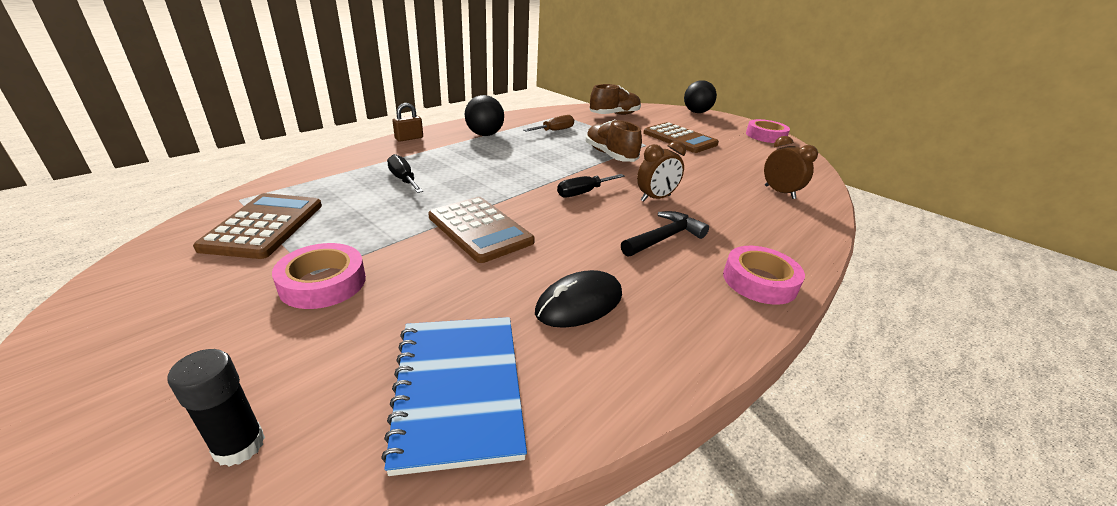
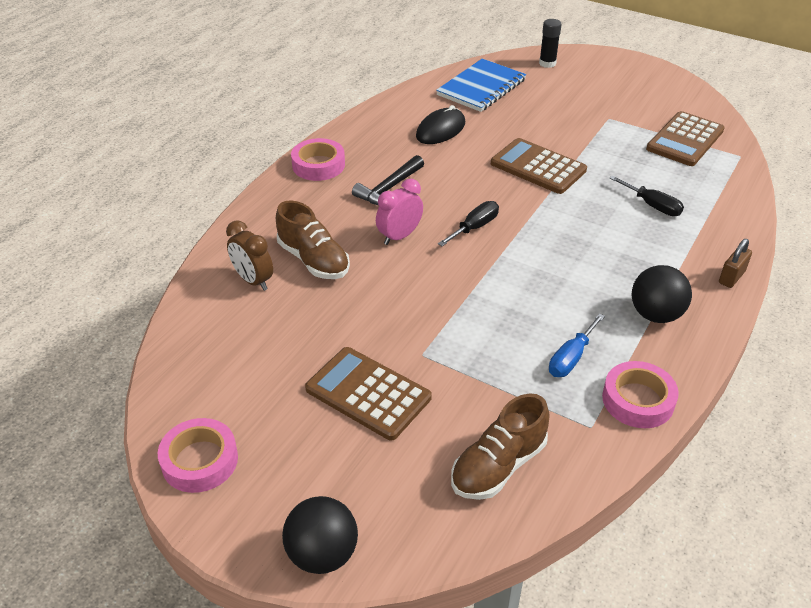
camera: 170 degrees right, 10 degrees up
(264, 226) = (685, 140): brown calculator -> brown calculator turned 45 degrees clockwise
(323, 283) = (595, 115): pink tape -> pink tape (638, 400)
(458, 389) = (481, 87): blue notebook -> blue notebook turned 60 degrees clockwise
(554, 131) = (571, 358): brown screwdriver -> blue screwdriver
(610, 155) = (467, 308): brown shoe -> brown shoe (313, 260)
(655, 198) = (399, 236): brown clock -> pink clock

